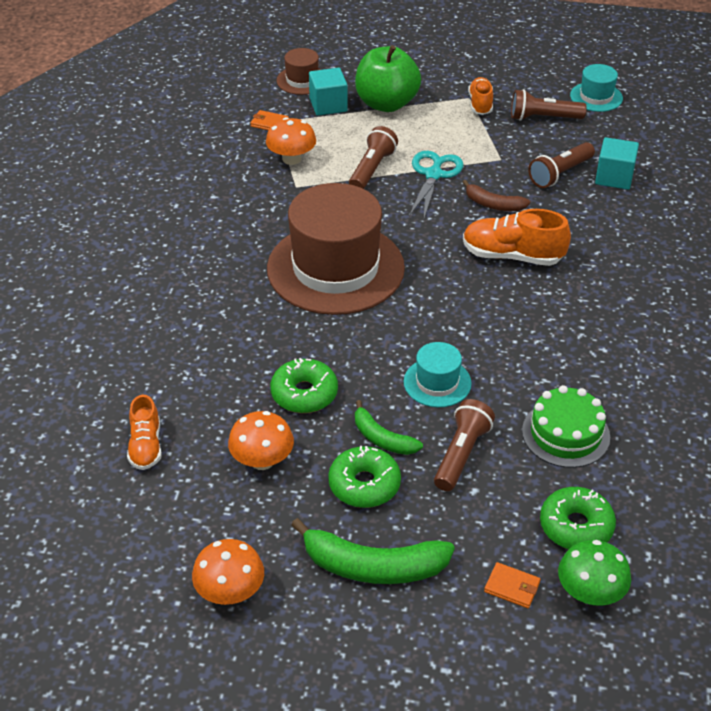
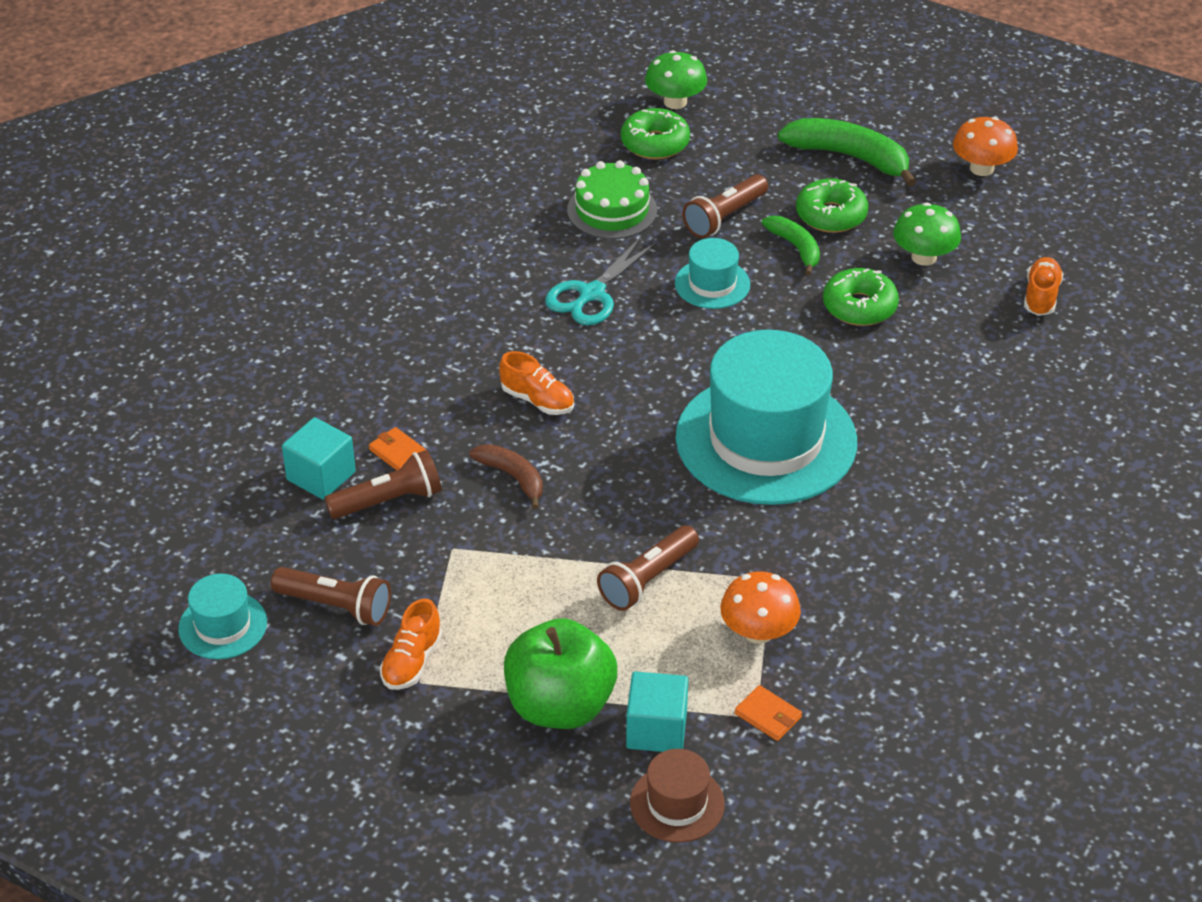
camera: 160 degrees left, 0 degrees up
(262, 460) = (924, 257): orange mushroom -> green mushroom
(335, 268) = (766, 440): brown hat -> turquoise hat
(433, 175) = (564, 546): turquoise scissors -> turquoise scissors (591, 294)
(512, 256) = (537, 400): orange shoe -> orange shoe, size x0.63
(512, 587) = (737, 119): orange wallet -> orange wallet (398, 452)

